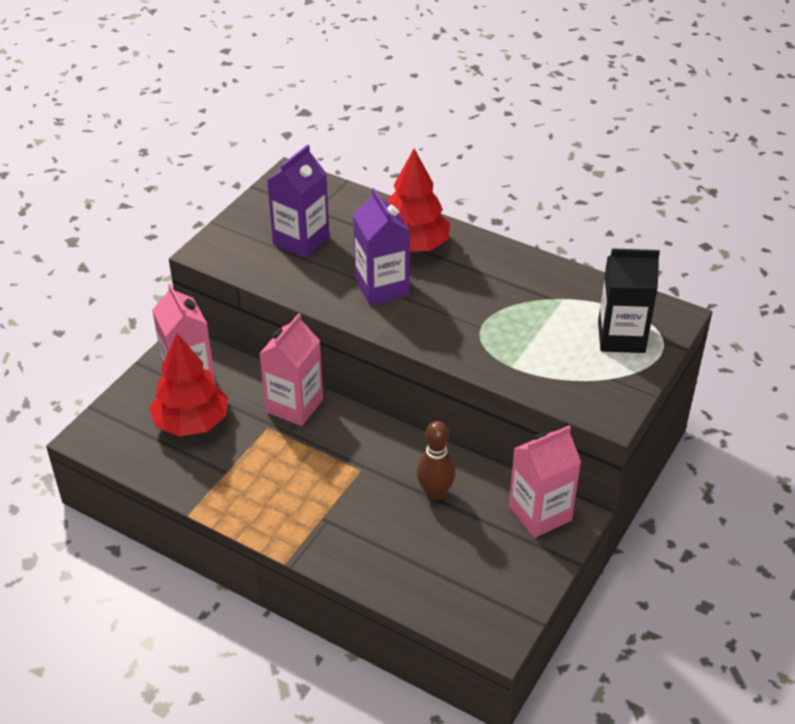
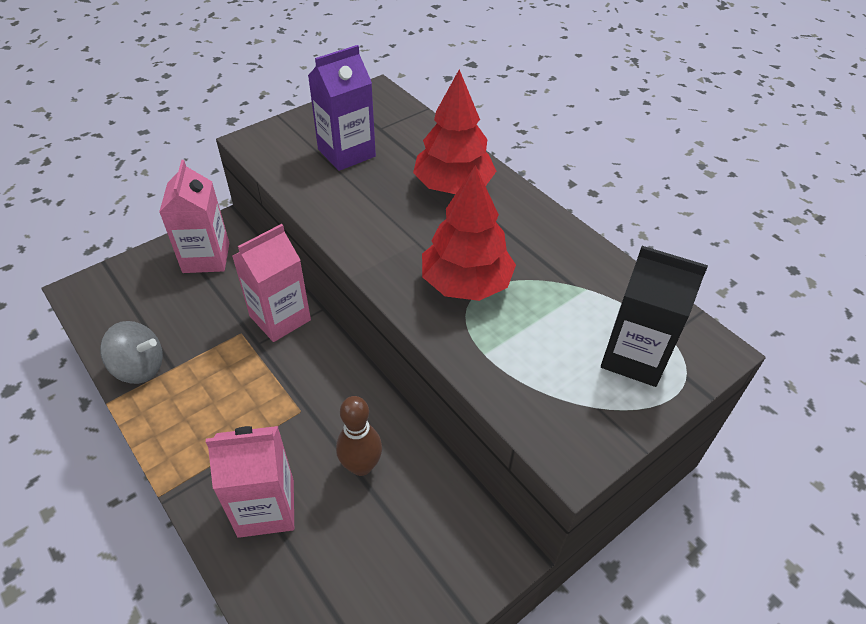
camera: 20 degrees right, 5 degrees up
(191, 422) = (177, 305): red tree -> red tree (466, 284)
(196, 480) = (140, 367): none -> grey spinning top
(382, 287) = (395, 221): purple carton -> none
(540, 513) = (463, 536): pink carton -> pink carton (266, 508)

